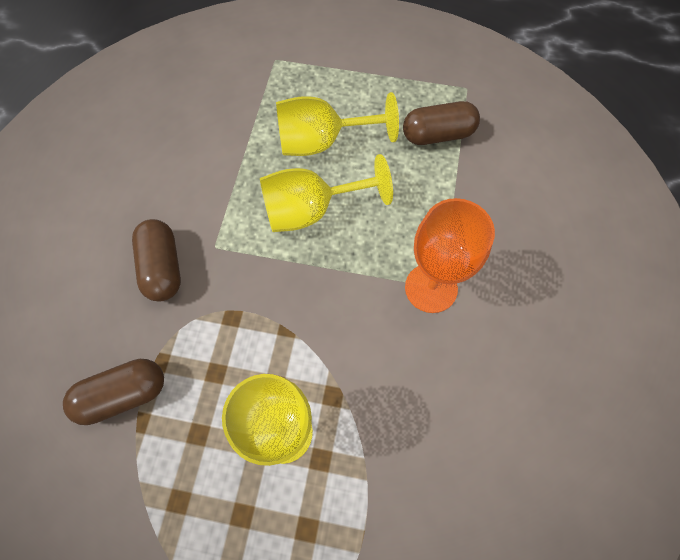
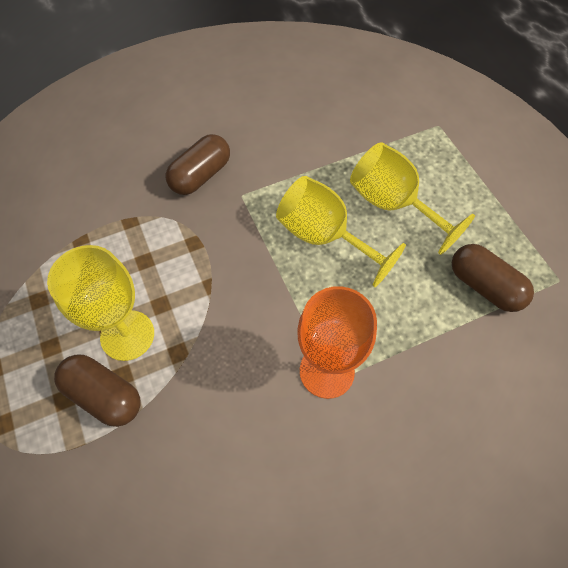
camera: 55 degrees right, 5 degrees down
(123, 395) = (93, 217): brown capsule -> brown capsule (104, 395)

